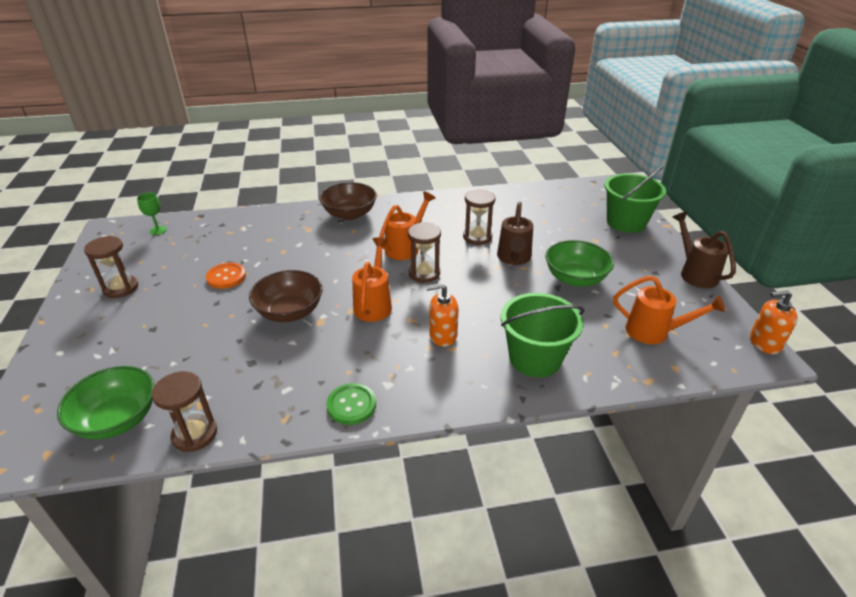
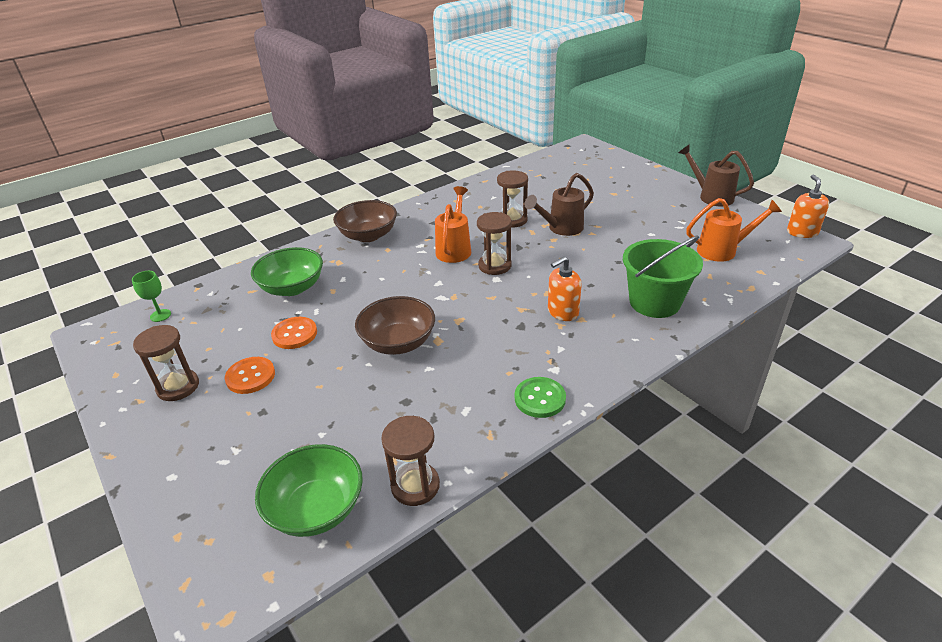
camera: 25 degrees left, 0 degrees up
(169, 298) = (250, 376): none -> orange button
(374, 304) = (474, 307): orange watering can -> none
(514, 258) = (561, 228): brown watering can -> brown watering can turned 75 degrees clockwise
(575, 278) = (626, 229): green bowl -> green bowl (292, 288)
(626, 222) = (624, 172): green bucket -> none
(764, 343) = (802, 232): orange soap dispenser -> orange soap dispenser turned 120 degrees clockwise

